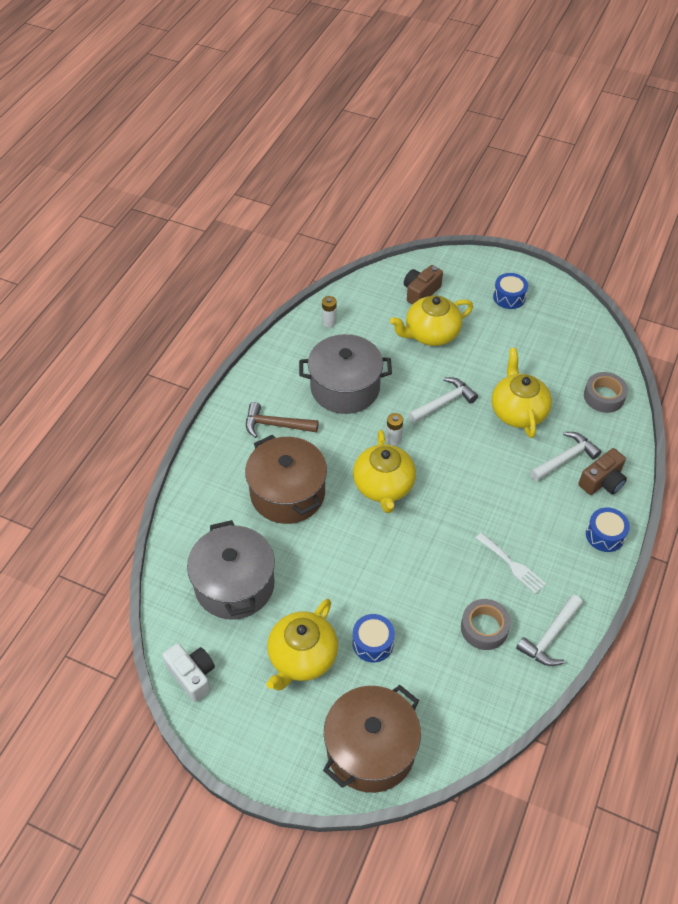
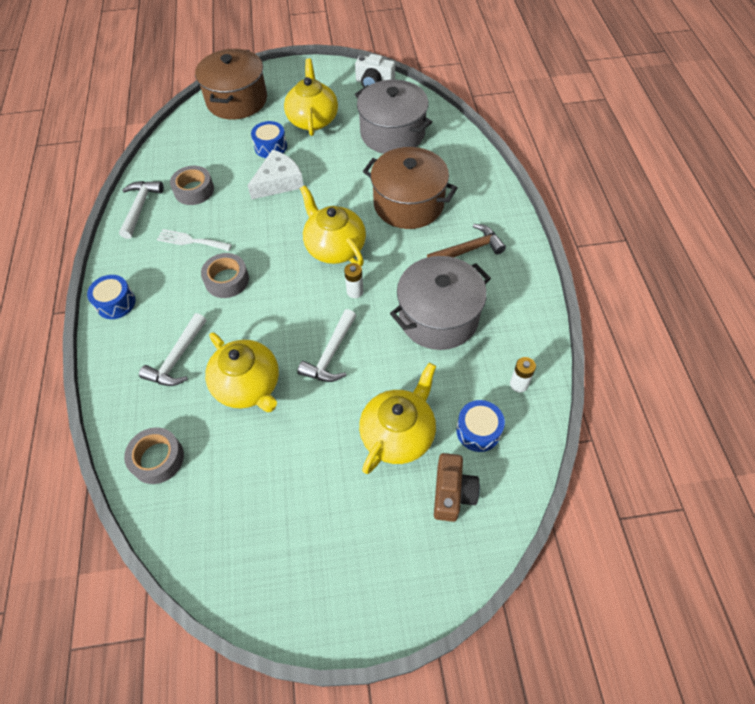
camera: 150 degrees right, 5 degrees up
(391, 588) = (278, 182): none -> white cheese
(495, 505) = (227, 280): none -> grey tape
(509, 297) = (337, 555): blue drum -> blue drum (478, 431)
(602, 481) = (131, 353): brown camera -> none

